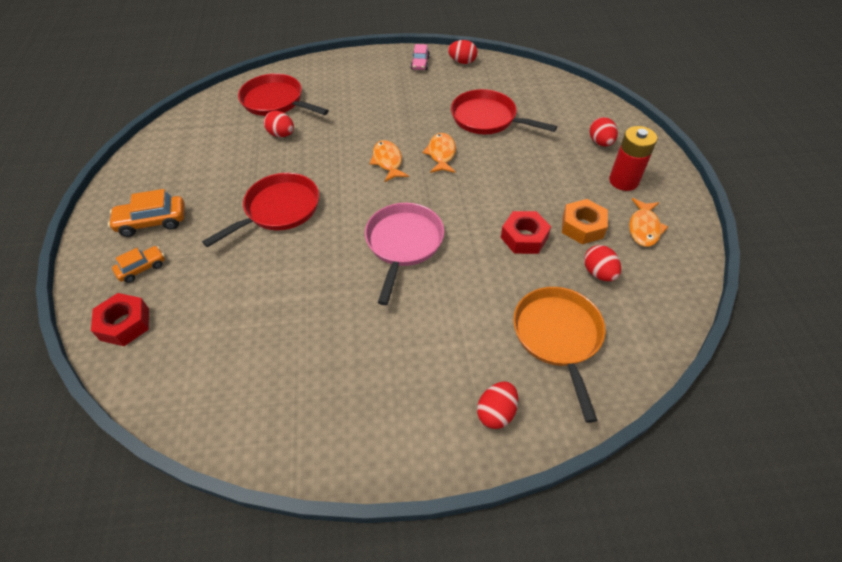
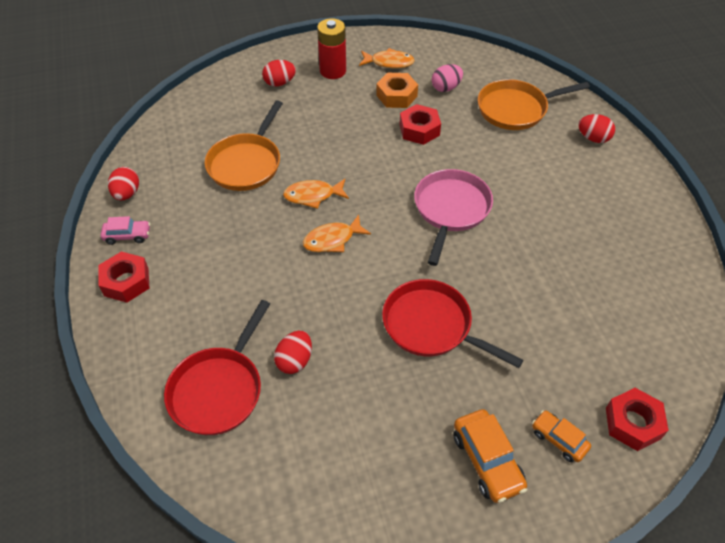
camera: 100 degrees left, 0 degrees up
(378, 64) = (126, 282): none -> red nut
(403, 244) = (450, 210): pink pan -> pink pan turned 105 degrees clockwise
(487, 118) = (246, 163): red pan -> orange pan
(598, 273) = (446, 88): red egg -> pink egg

